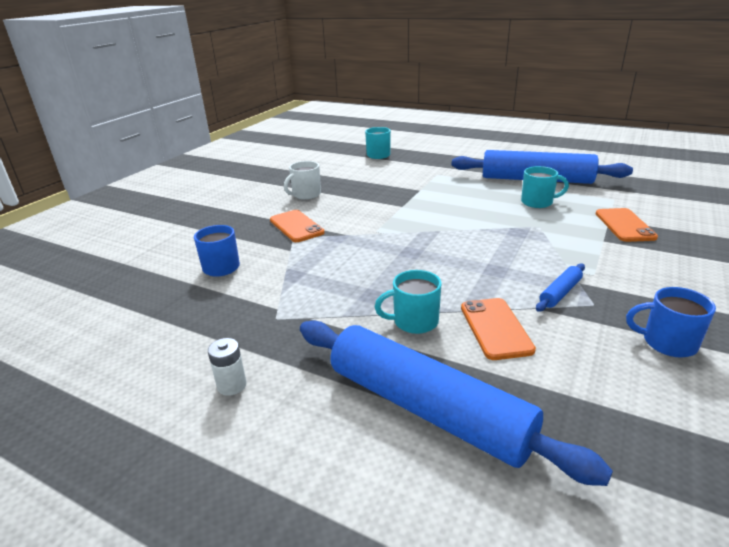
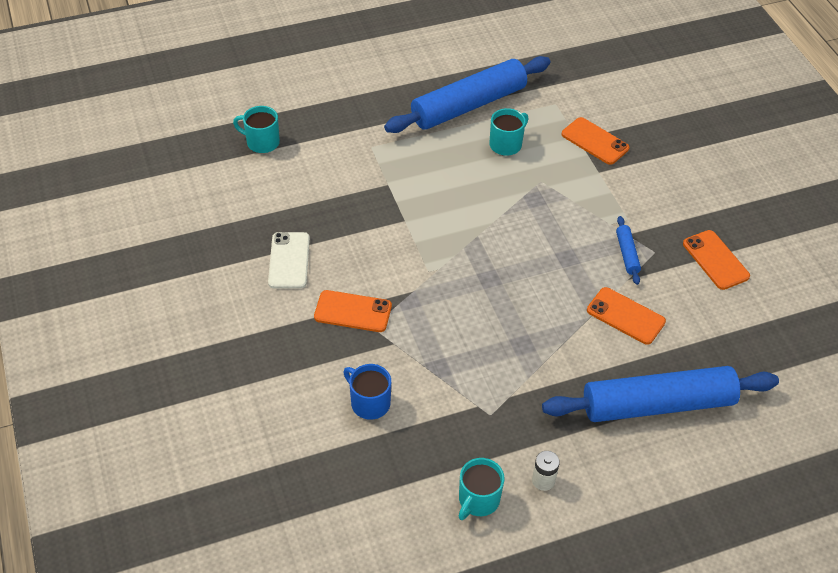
camera: 50 degrees left, 20 degrees up
(306, 194) = (289, 260): white mug -> white phone
(414, 321) = (576, 347): turquoise mug -> turquoise mug (478, 500)
(667, 343) = (715, 260): blue mug -> orange phone

